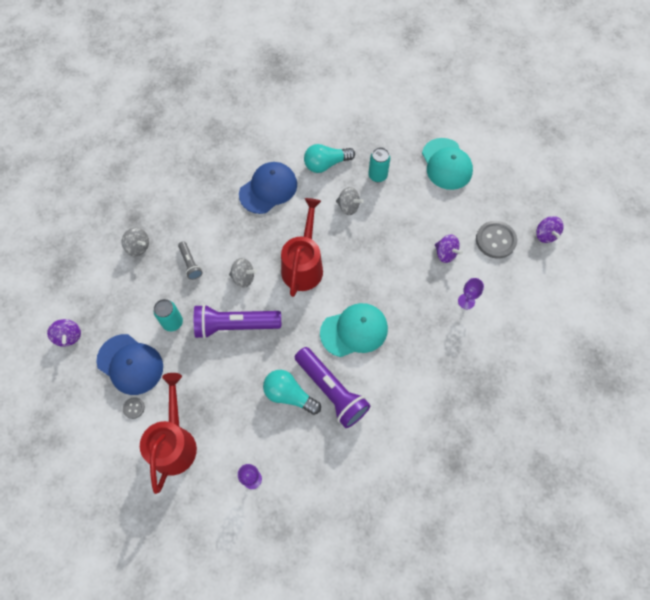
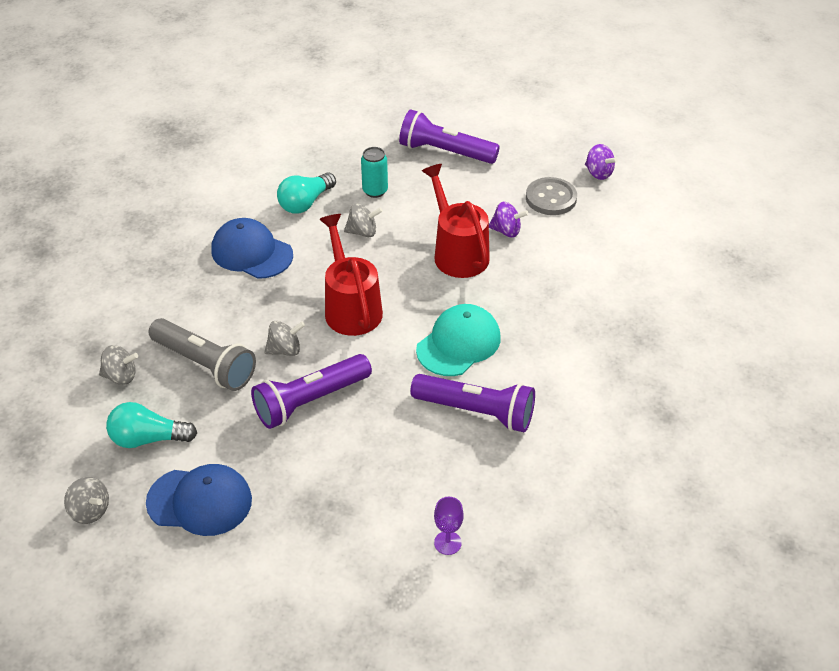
camera: 30 degrees left, 20 degrees down
(69, 336) = (90, 511): purple spinning top -> grey spinning top
(134, 408) = (239, 544): grey button -> none
(172, 322) = (226, 433): turquoise can -> none
(174, 442) = (320, 554): red watering can -> red watering can (457, 252)
(190, 263) = (205, 364): grey flashlight -> grey flashlight, size x1.99
(268, 189) = (251, 252): blue cap -> blue cap turned 75 degrees counterclockwise
(289, 395) = (429, 438): turquoise light bulb -> turquoise light bulb (148, 439)
(446, 164) = (445, 152): turquoise cap -> purple flashlight
(466, 301) = (562, 264): purple goblet -> none

